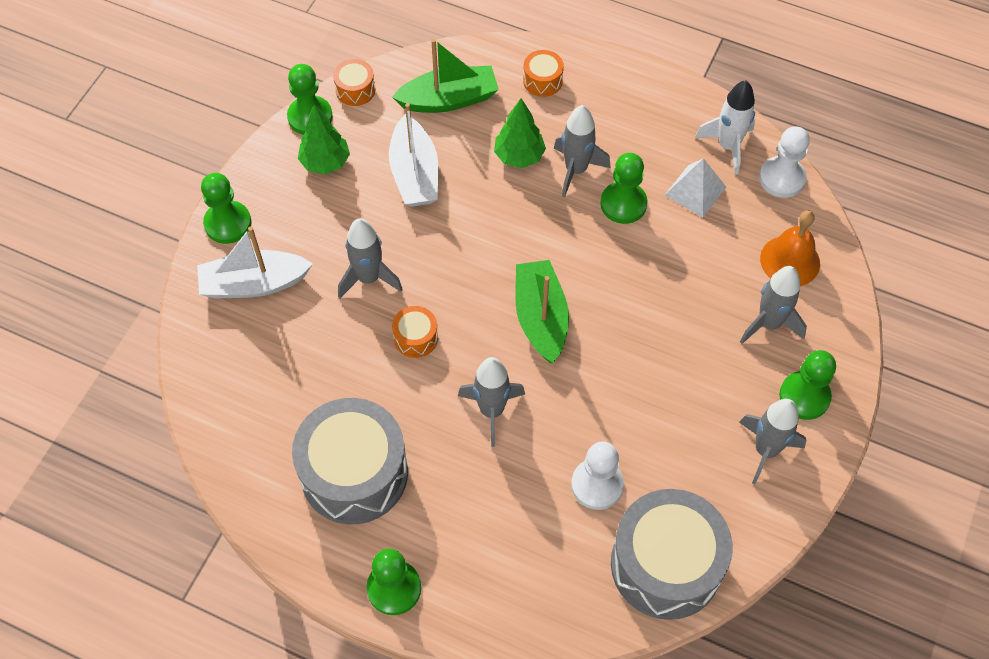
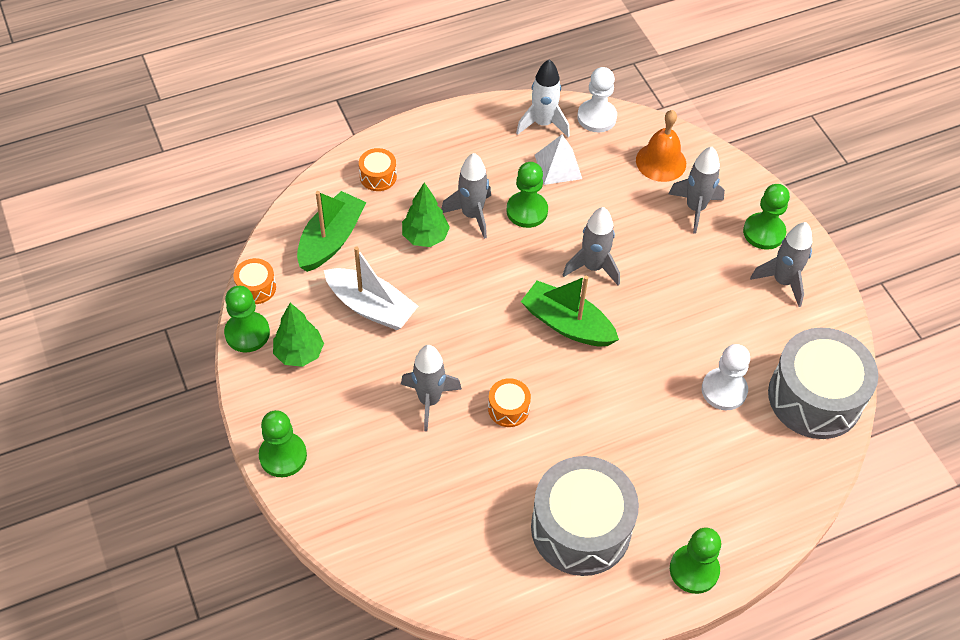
camera: 50 degrees left, 5 degrees down
(254, 284) = (356, 477): white boat -> none
(492, 411) = (611, 407): grey rocket -> grey rocket (593, 267)

